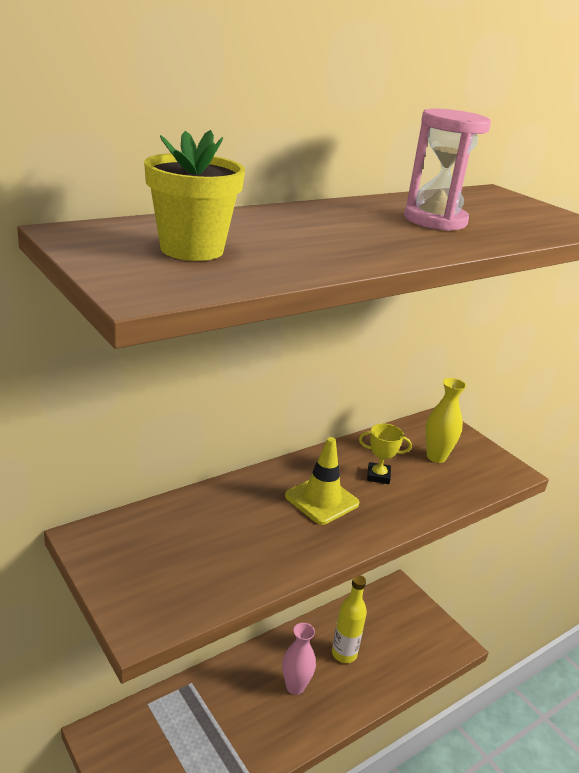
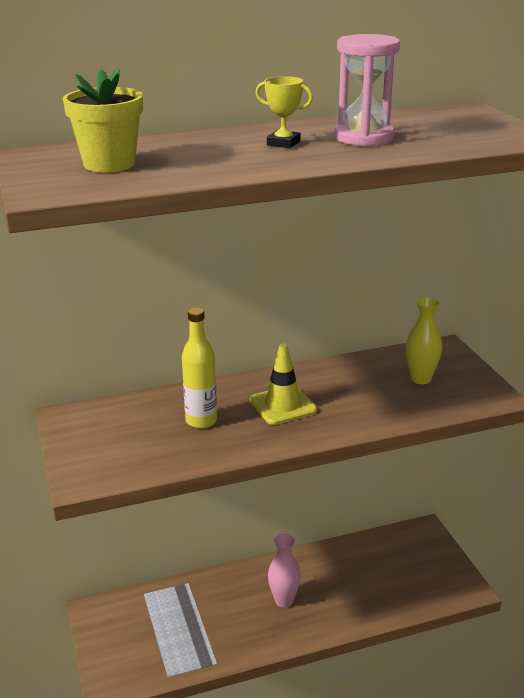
camera: 20 degrees right, 0 degrees up
(344, 654) = (343, 580): yellow bottle -> yellow bottle (201, 421)
(378, 476) = (350, 390): yellow trophy -> yellow trophy (283, 143)

